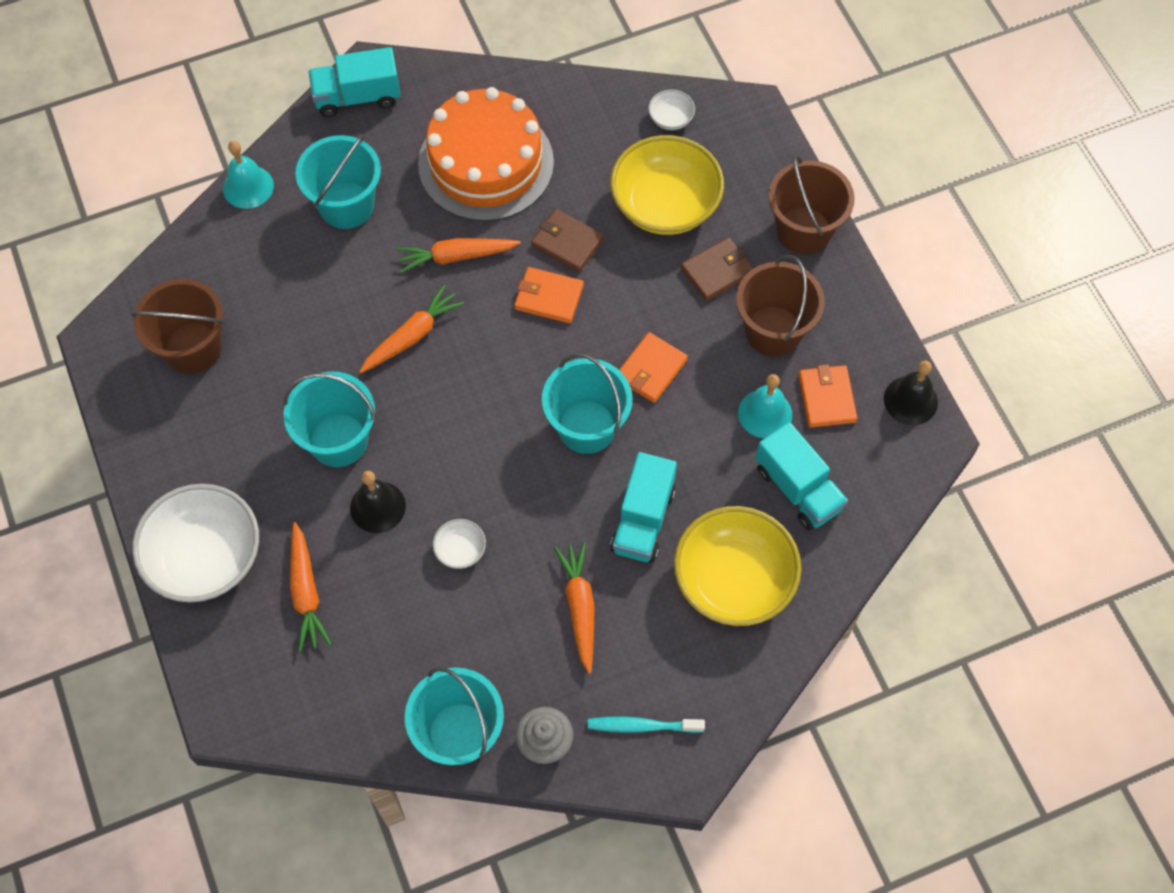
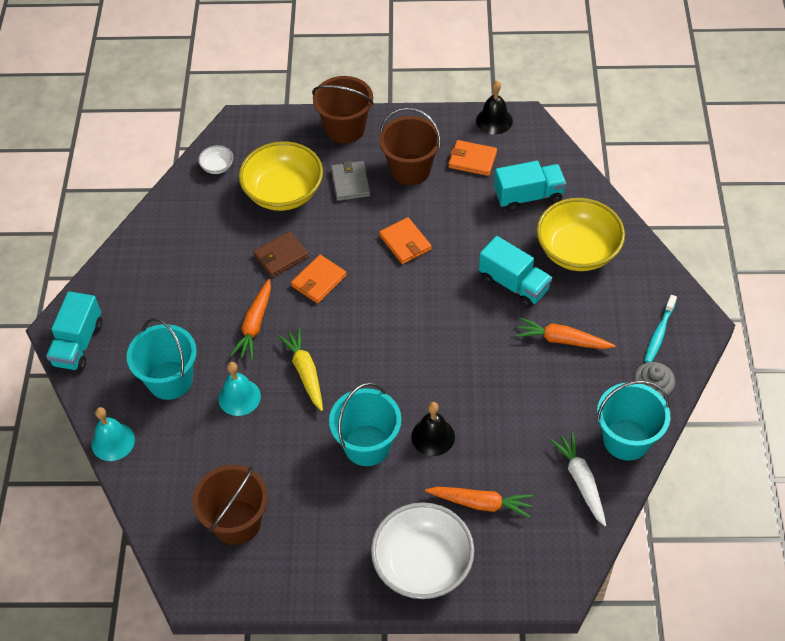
camera: 65 degrees left, 10 degrees down
(378, 697) = (581, 481): none -> white carrot
(412, 336) = (305, 372): orange carrot -> yellow carrot
(460, 550) = (489, 396): white bowl -> none
(486, 163) = (187, 282): orange cake -> none
(587, 427) = (430, 292): turquoise bucket -> none
(717, 271) = (350, 183): brown wallet -> grey wallet
(765, 413) = (468, 194): turquoise bell -> turquoise bell (239, 397)

